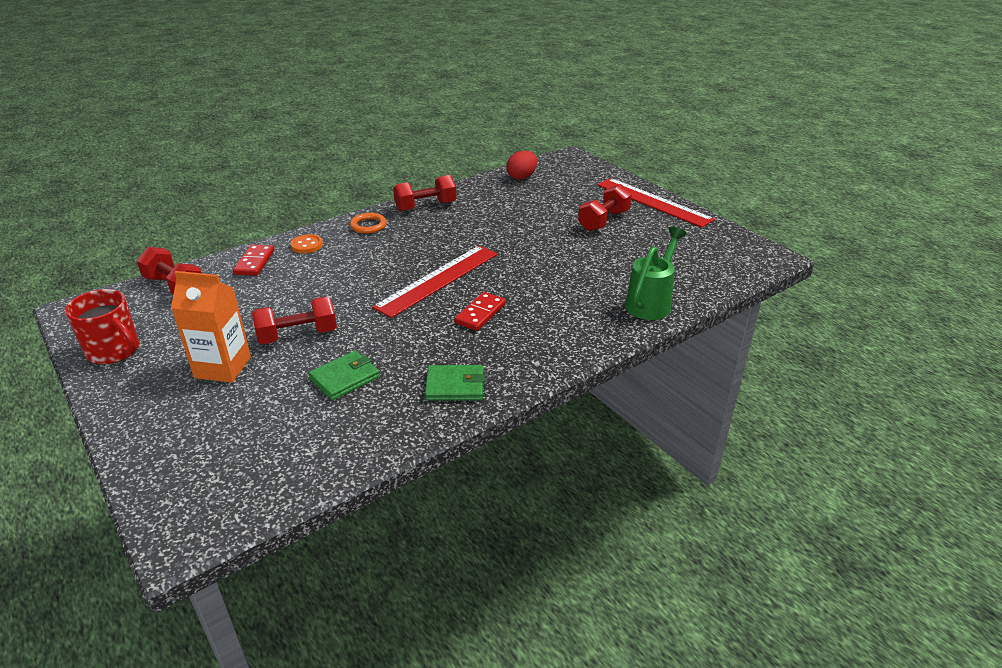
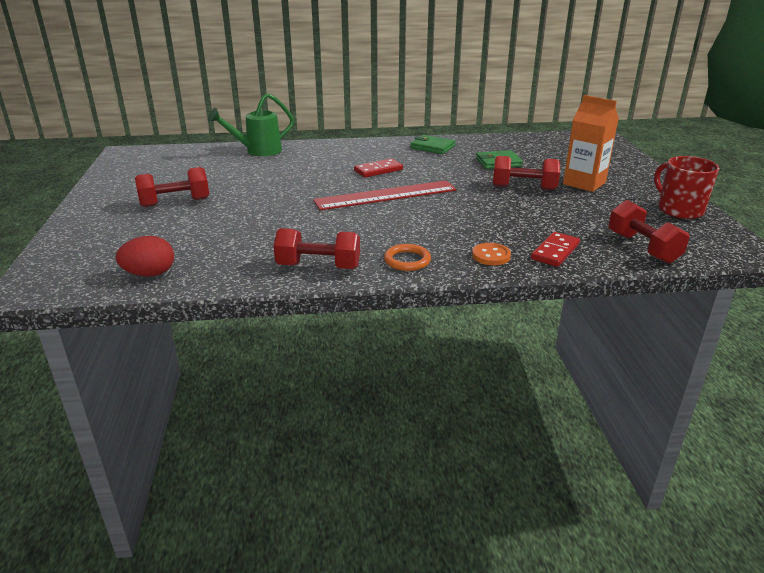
camera: 150 degrees left, 5 degrees down
(653, 202) = (94, 206): red ruler -> none

